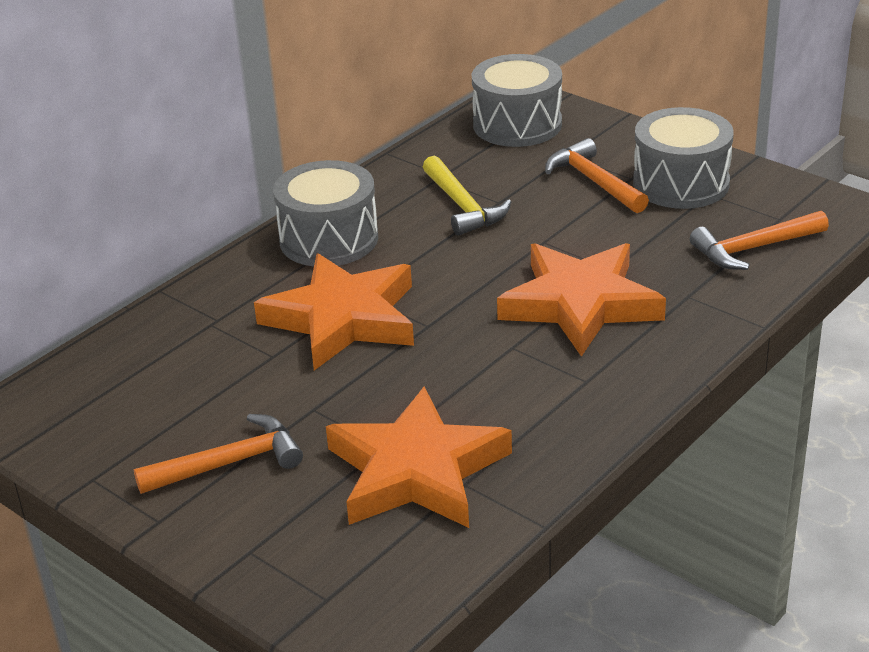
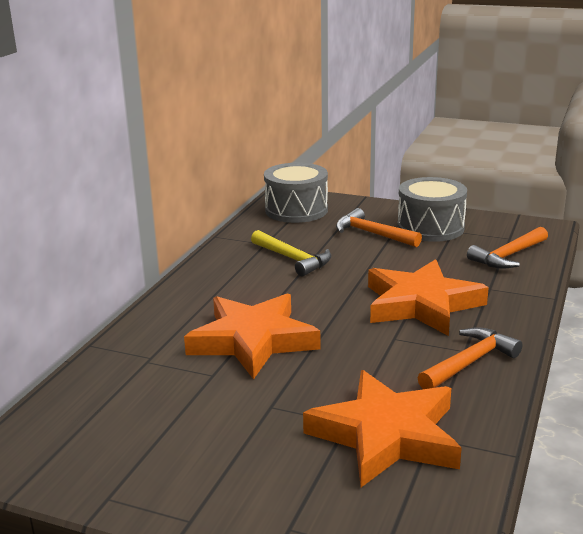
camera: 20 degrees left, 10 degrees down
(229, 463) = (226, 460): orange hammer -> orange hammer (469, 362)
(329, 239) = (207, 292): grey drum -> none

